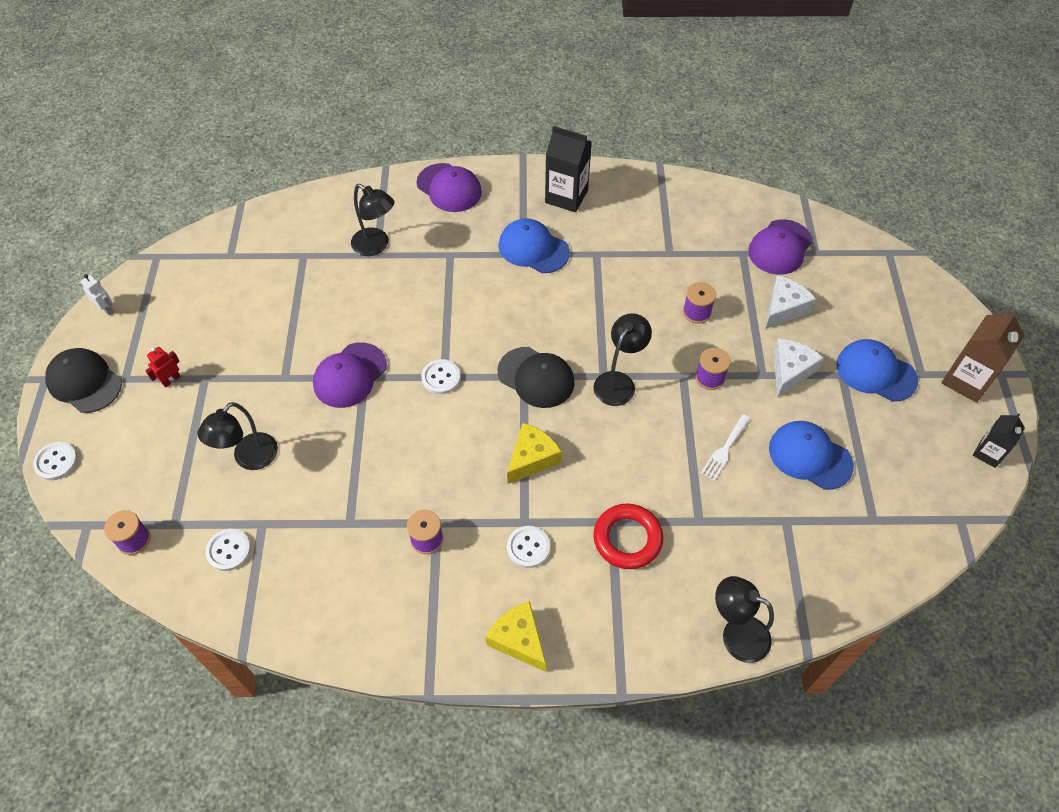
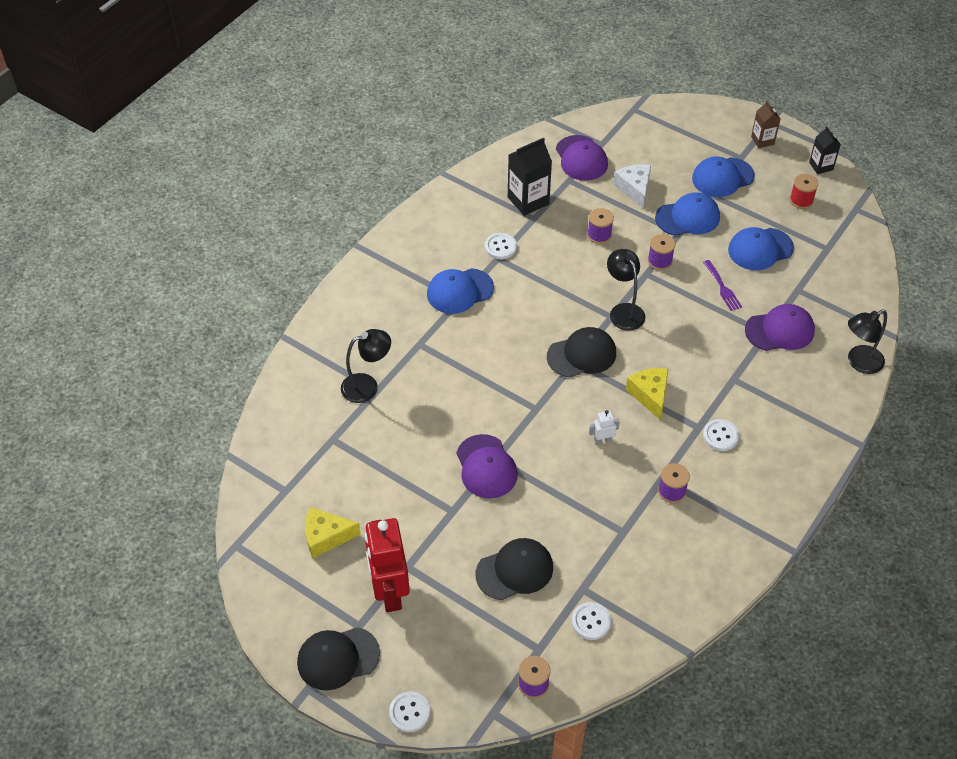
camera: 55 degrees left, 5 degrees down
(106, 309) = (266, 609): white robot -> white robot (602, 440)
(171, 380) = (389, 592): red robot -> red robot, size x2.43
(249, 459) = (515, 570): black lamp -> black cap
(441, 377) = (535, 411): white button -> white button (500, 247)
(449, 188) = (348, 308): purple cap -> purple cap (780, 330)
(518, 640) = (787, 479): yellow cheese -> yellow cheese (326, 537)
(566, 196) = (425, 243): black carton -> black carton (528, 201)
(627, 539) = (753, 378): red ring -> none
(724, 449) = (722, 288): white fork -> purple fork
(790, 371) = (687, 217): white cheese -> blue cap
(917, 459) = (801, 200): none -> red spool
(966, 380) = (762, 140): brown carton -> brown carton, size x0.60

